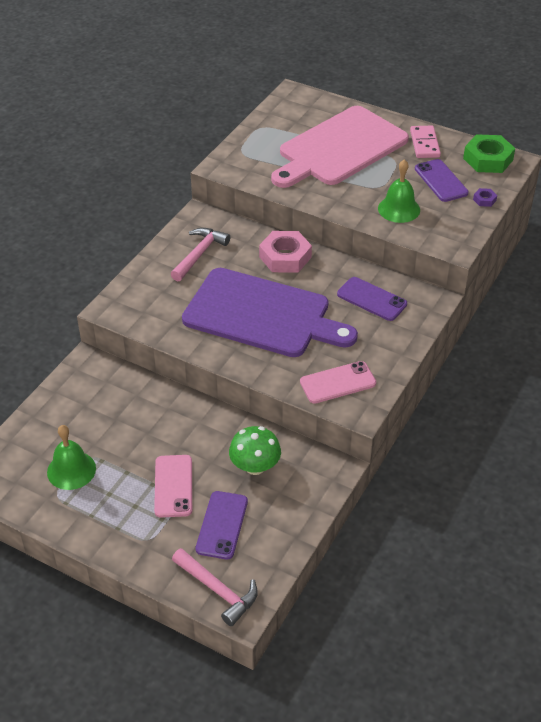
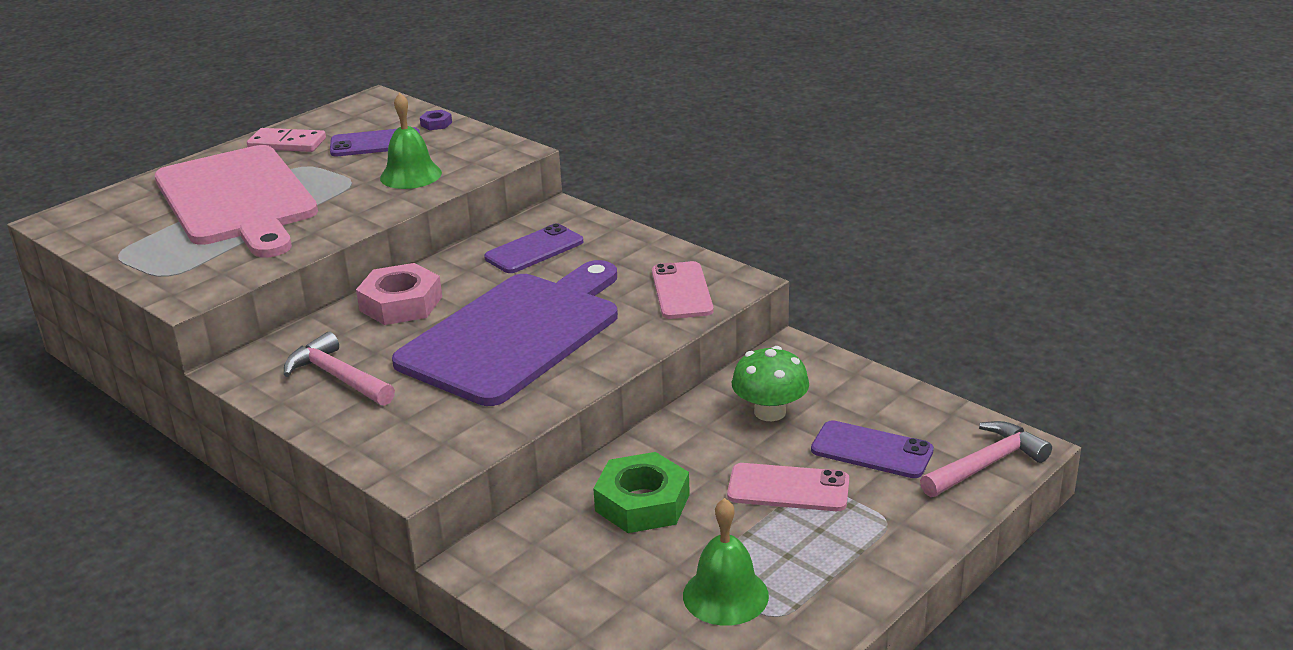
camera: 75 degrees left, 15 degrees down
(488, 159) = (357, 112): green nut -> green nut (642, 502)

